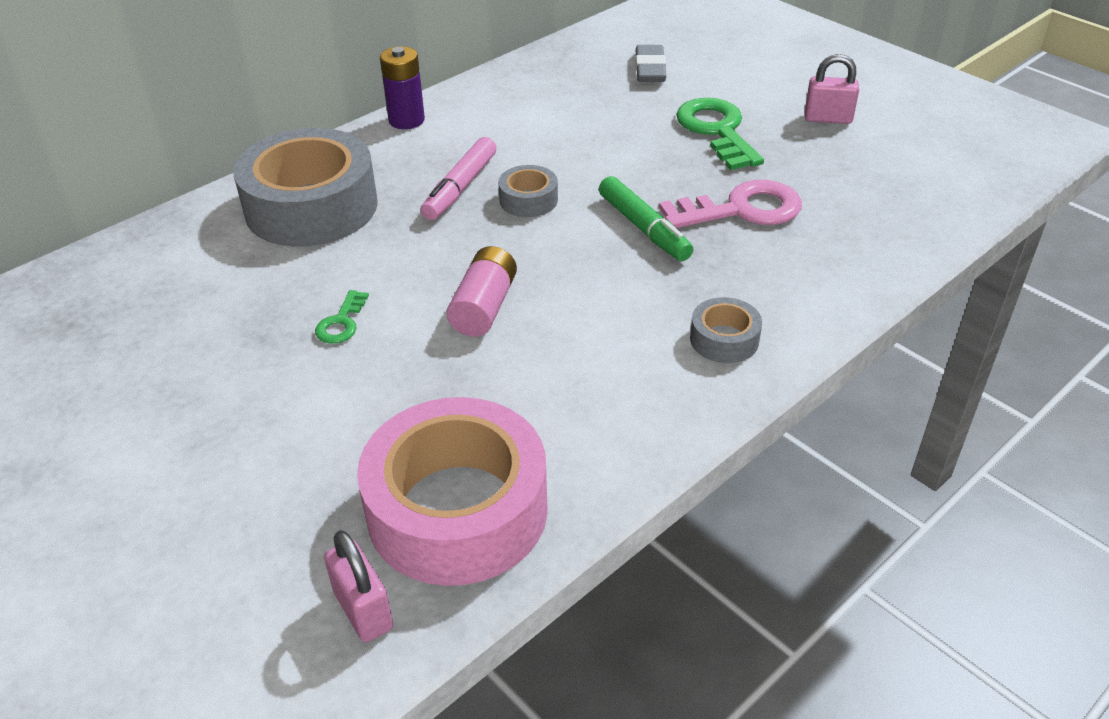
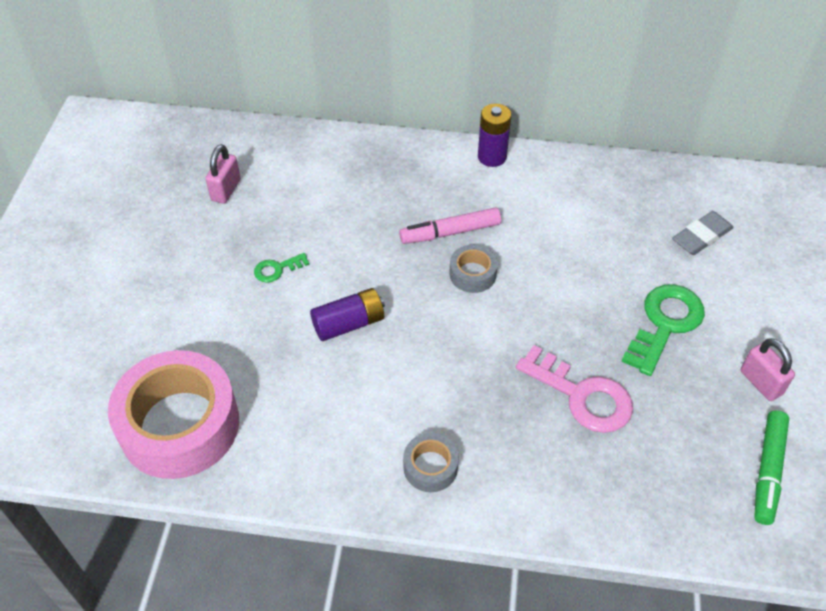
camera: 50 degrees right, 10 degrees up
(311, 206) = (362, 179): grey tape -> none
(363, 610) = (86, 432): pink padlock -> pink padlock (226, 190)
(484, 307) = (349, 323): pink battery -> purple battery
(644, 228) = (504, 353): green marker -> green marker (767, 471)

